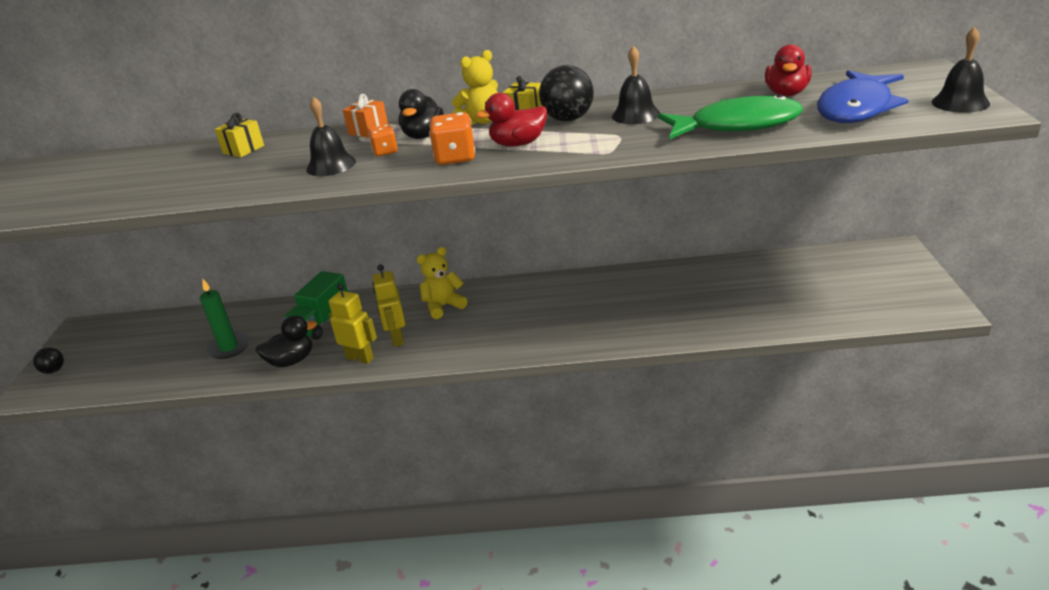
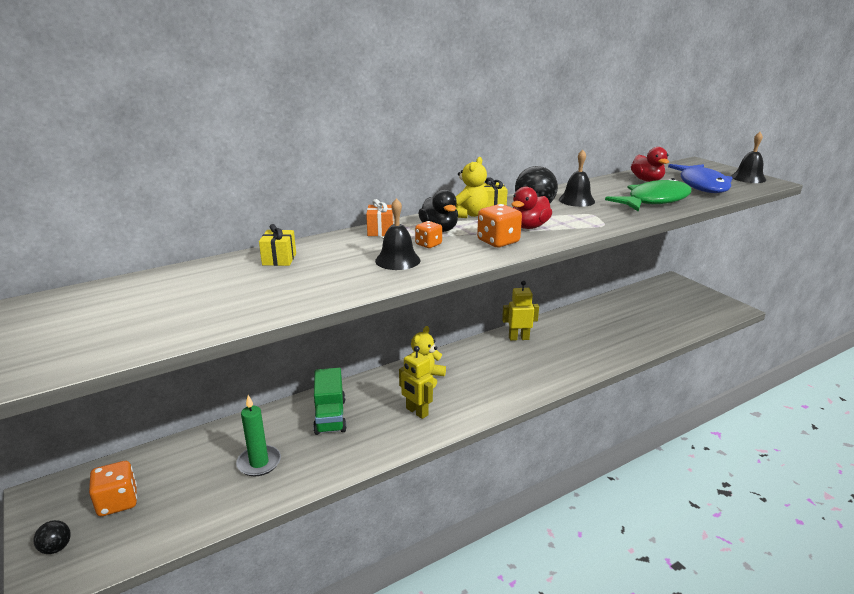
camera: 35 degrees left, 5 degrees down
(115, 349) = (118, 502): none -> orange dice
(291, 361) = (340, 456): black duck -> none
(360, 358) = (403, 436): yellow robot -> yellow robot (518, 338)

